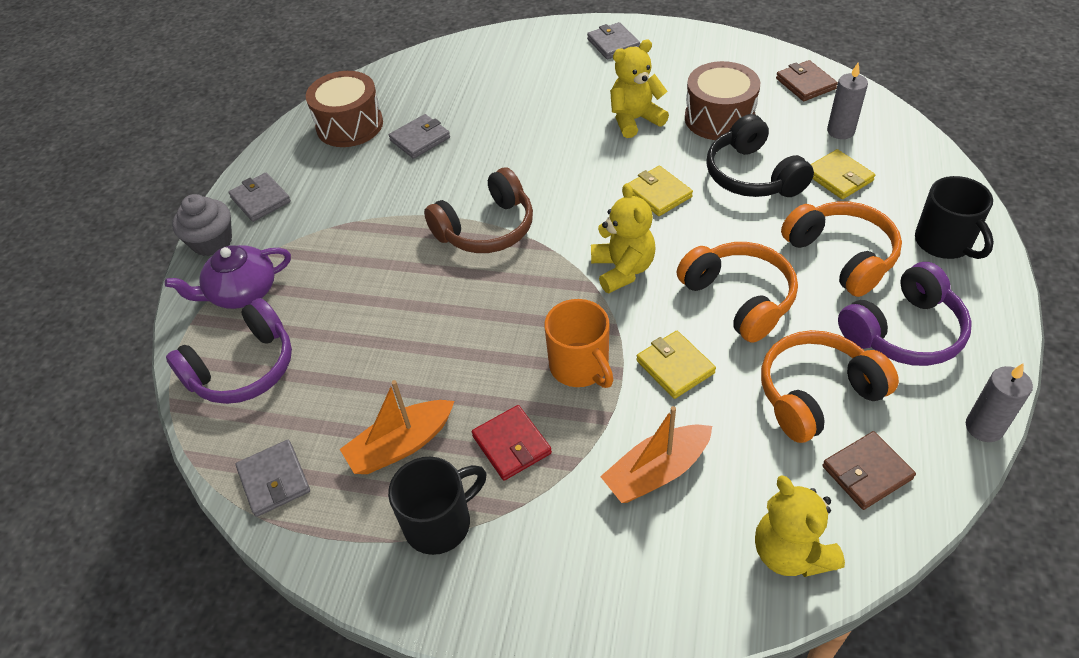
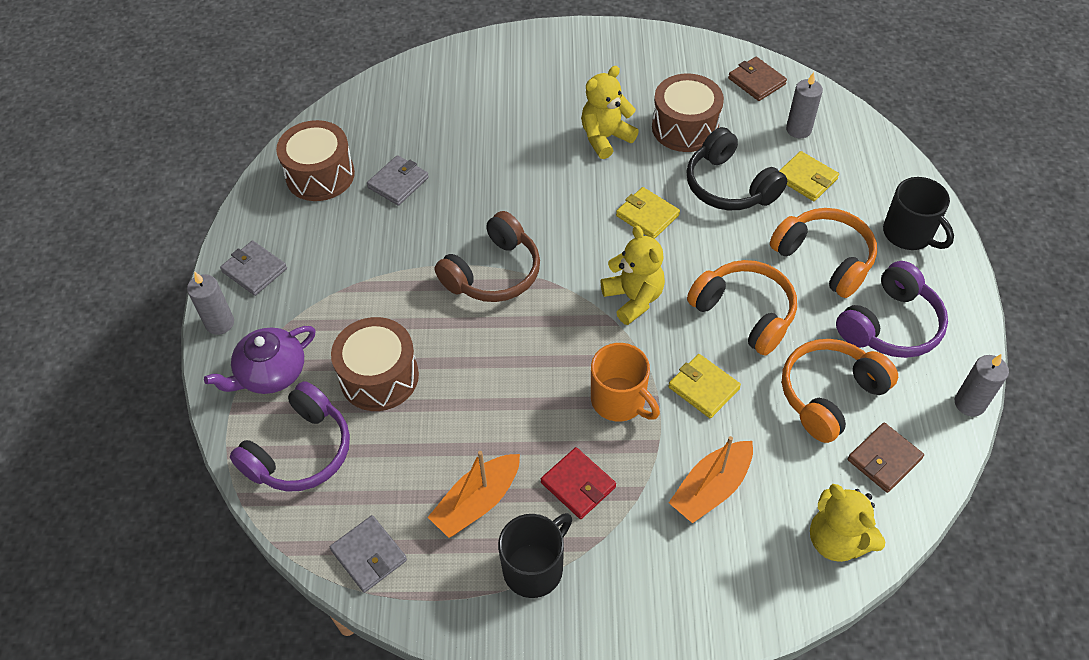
camera: 15 degrees left, 5 degrees up
(212, 242) = (220, 323): grey cupcake -> grey candle
(343, 310) = (379, 377): none -> brown drum
(613, 44) = (562, 53): grey wallet -> none

